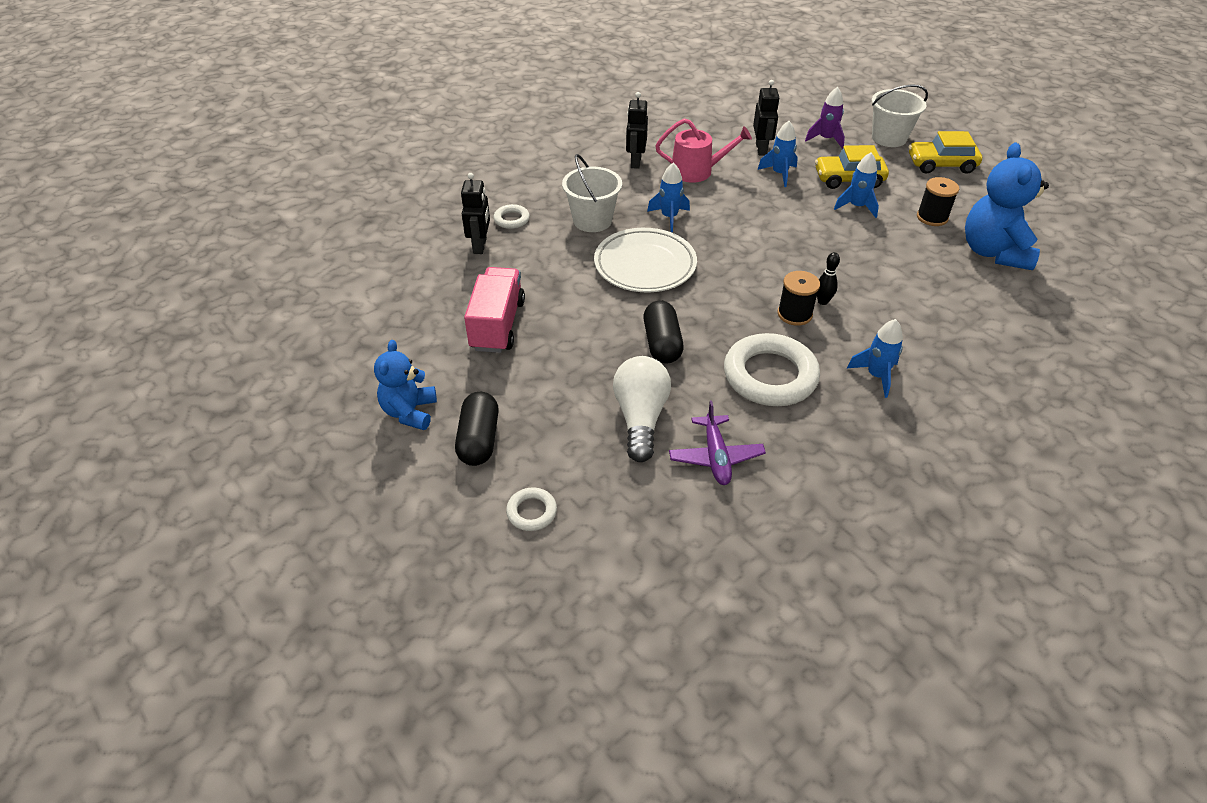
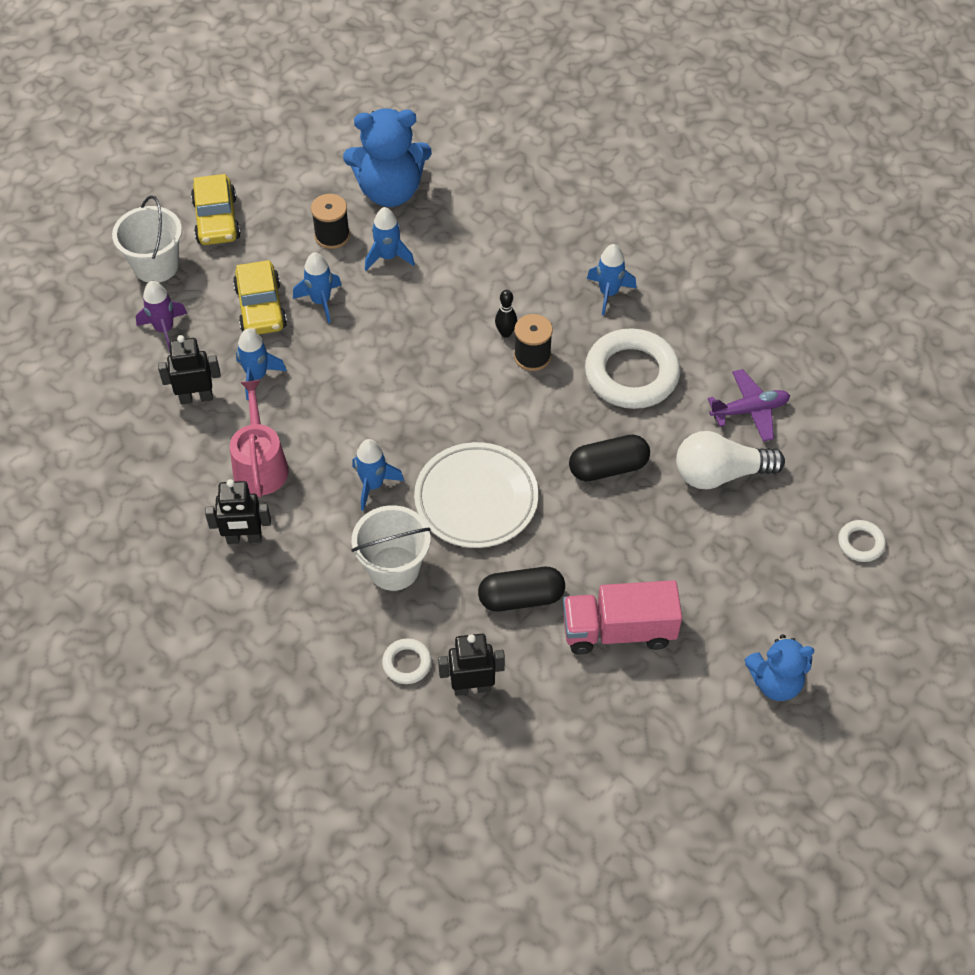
camera: 100 degrees left, 10 degrees up
(479, 440) = (791, 607): black capsule -> black capsule (521, 598)
(910, 244) = (388, 257): none -> blue rocket

